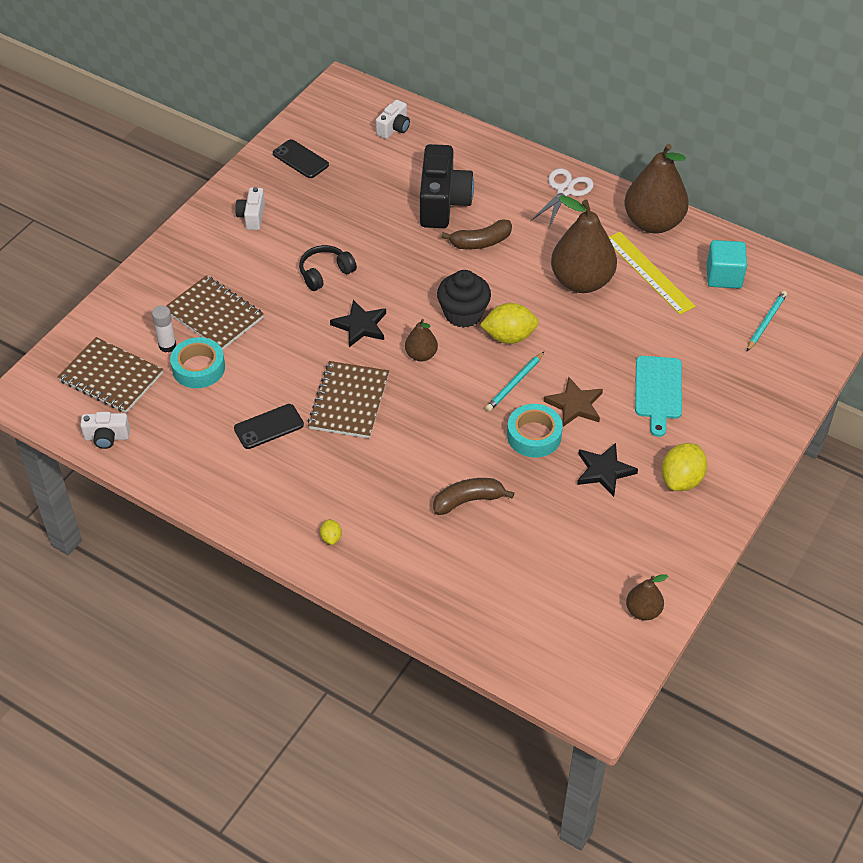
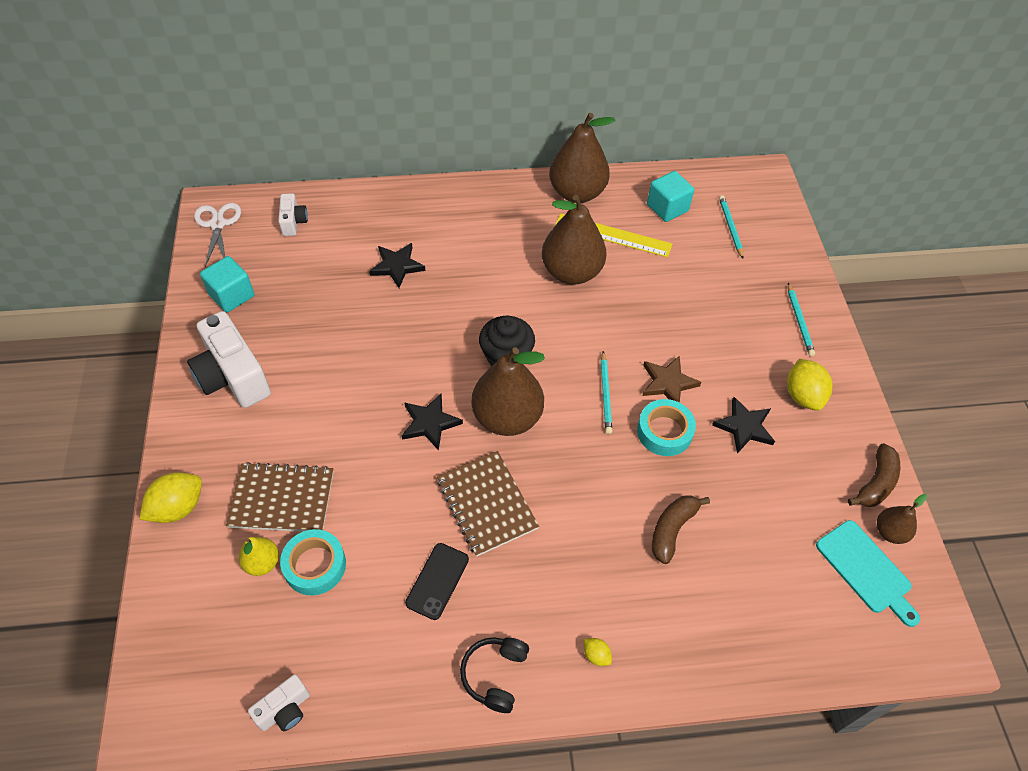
camera: 40 degrees left, 5 degrees up
(111, 377) = (231, 637): brown notebook -> none
(167, 346) = (262, 563): white glue stick -> yellow pear
(252, 216) = (233, 376): white camera -> white camera, size x1.98
(300, 159) = (232, 295): black phone -> turquoise cube
(325, 273) = (353, 391): black headphones -> black headphones (495, 675)
(421, 355) = (507, 417): brown pear -> brown pear, size x2.06
(442, 202) = (397, 266): black camera -> black star
(480, 242) = (461, 284): brown banana -> brown banana (875, 483)
(509, 337) = (562, 355): yellow lemon -> yellow lemon (178, 507)
(565, 191) = (486, 202): white scissors -> white scissors (218, 224)
(658, 391) = (714, 331): turquoise cutting board -> turquoise cutting board (866, 570)
(745, 426) = (799, 321): none -> turquoise pencil

